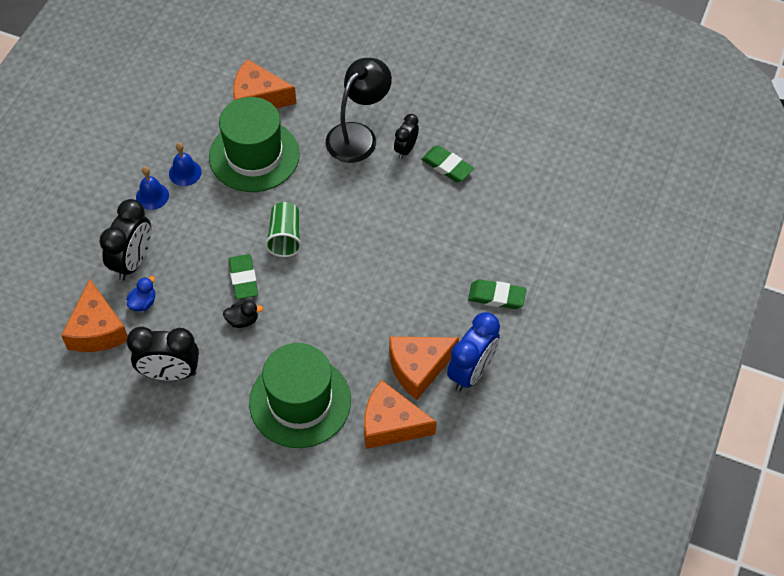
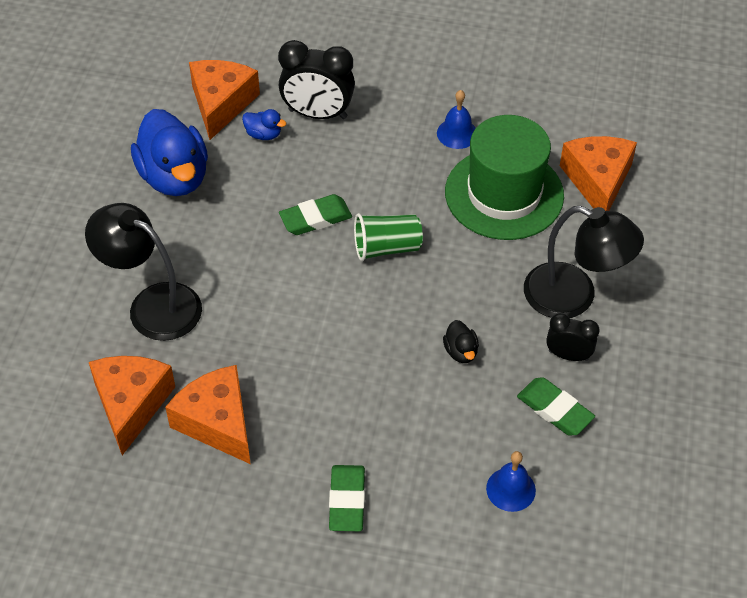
camera: 80 degrees right, 5 degrees down
(97, 329) = (221, 104): orange cheese -> orange cheese turned 120 degrees clockwise
(152, 196) = (414, 111): blue bell -> blue bell (511, 489)
(170, 373) = (174, 177): black clock -> blue duck
(242, 320) = (256, 229): black duck -> black duck (460, 351)
(300, 401) = (152, 305): green hat -> black lamp
(447, 166) = (555, 409): green eraser -> green eraser turned 75 degrees counterclockwise
(471, 372) = (220, 484): blue clock -> none

